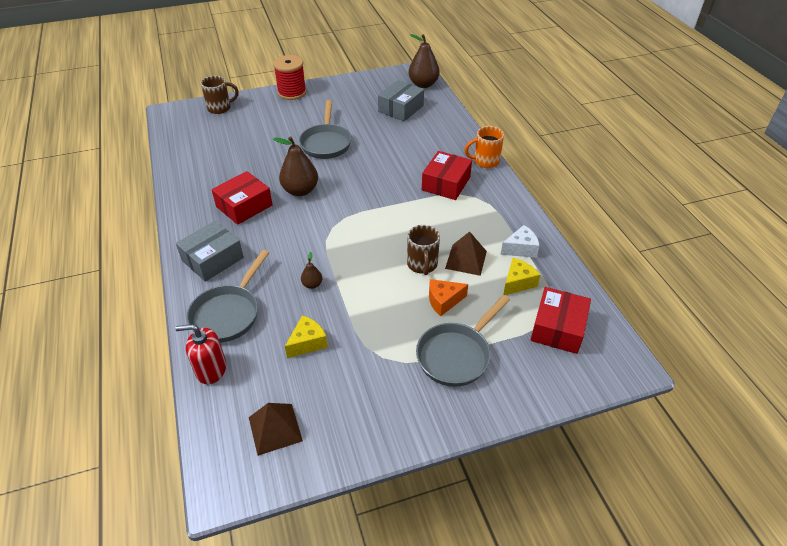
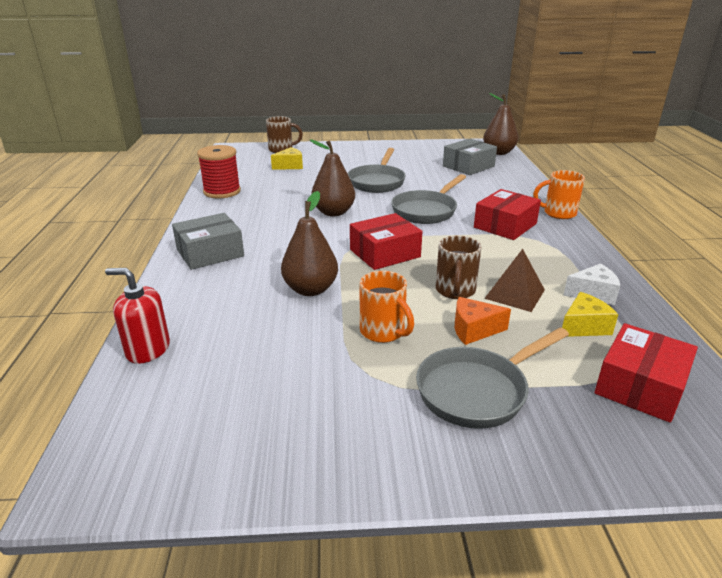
camera: 15 degrees right, 15 degrees down
(228, 313) = (200, 300): grey pan -> grey pan (426, 211)
(244, 206) = (267, 217): red box -> red box (385, 253)
(275, 429) = (189, 429): brown pyramid -> none
(292, 92) = (357, 146): red spool -> red spool (222, 191)
(307, 343) = (278, 343): yellow cheese -> yellow cheese (290, 166)
(312, 284) = (310, 289): brown pear -> brown pear, size x2.08
(380, 316) = (383, 332): none -> orange mug

